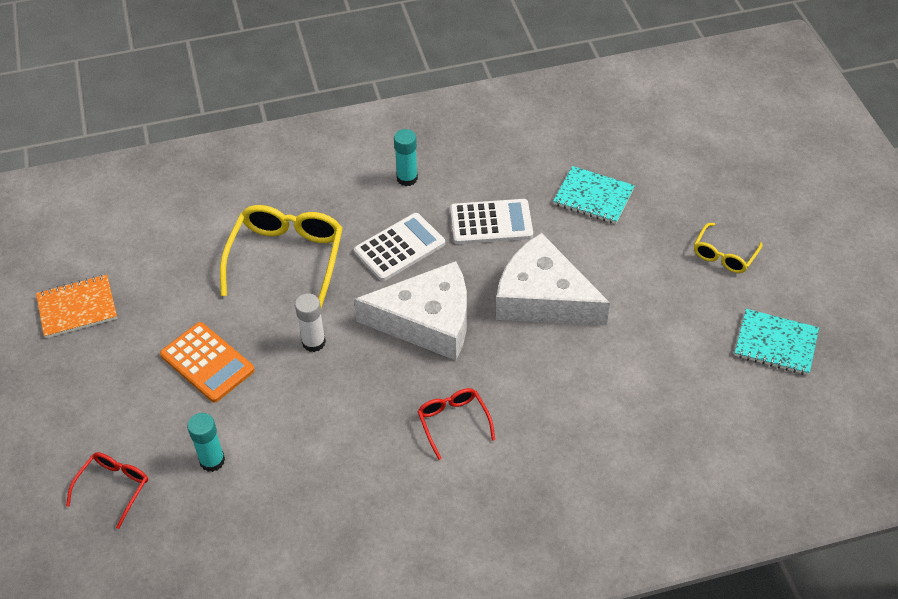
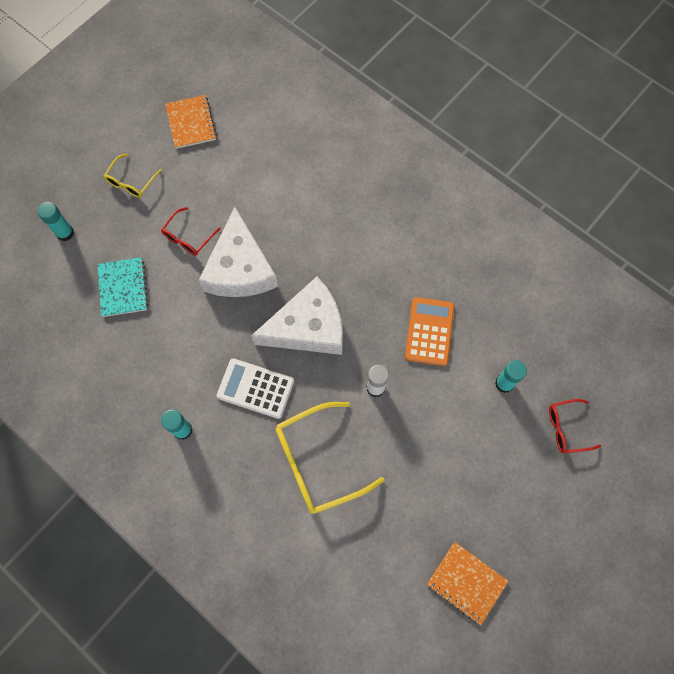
camera: 125 degrees left, 20 degrees up
(207, 362) = (441, 446): orange calculator -> orange calculator (429, 331)
(427, 321) = (308, 327): white cheese -> white cheese turned 105 degrees clockwise
(453, 422) = (374, 263): red glasses -> red glasses (188, 237)
(491, 222) = (191, 341): white calculator -> none
(693, 179) = (65, 233): none -> turquoise glue stick
(724, 255) = (131, 182): yellow glasses -> yellow glasses turned 120 degrees clockwise
(775, 344) = (191, 123): turquoise notebook -> orange notebook

